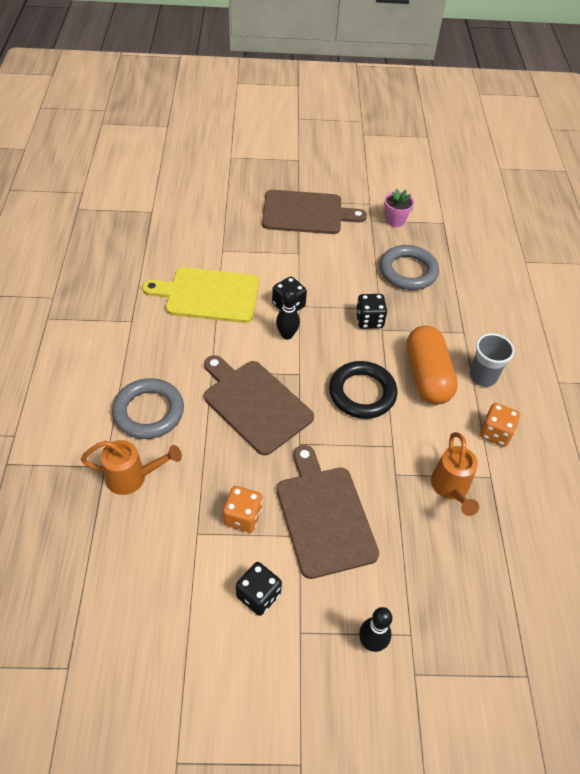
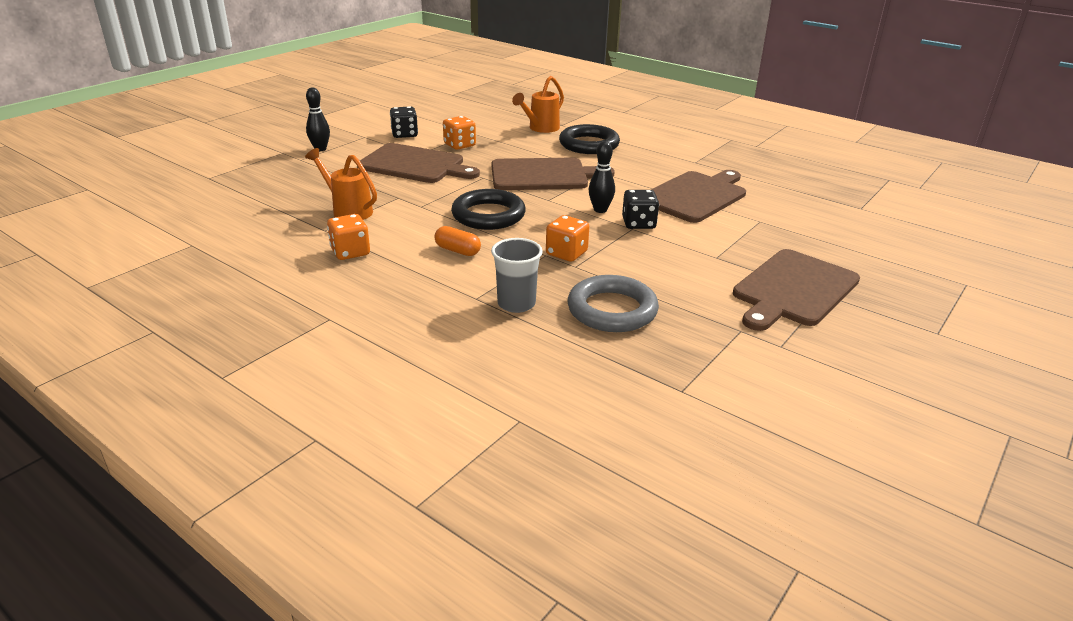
camera: 130 degrees right, 20 degrees down
(149, 412) = (589, 144): grey ring -> black ring
(208, 295) = (695, 196): yellow cutting board -> brown cutting board
(369, 320) = (566, 253): black dice -> orange dice
(395, 220) = (723, 348): pink flower pot -> none
(427, 376) = (457, 250): orange capsule -> orange capsule, size x0.48
(483, 376) = (410, 278): grey cup -> grey cup (516, 304)

